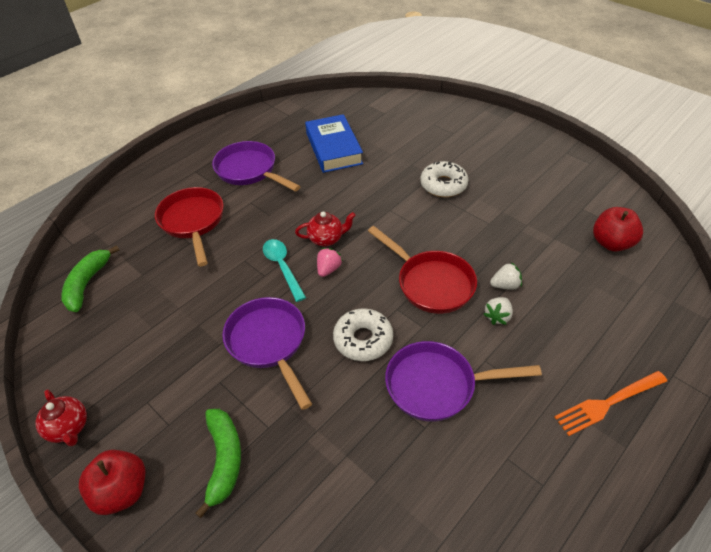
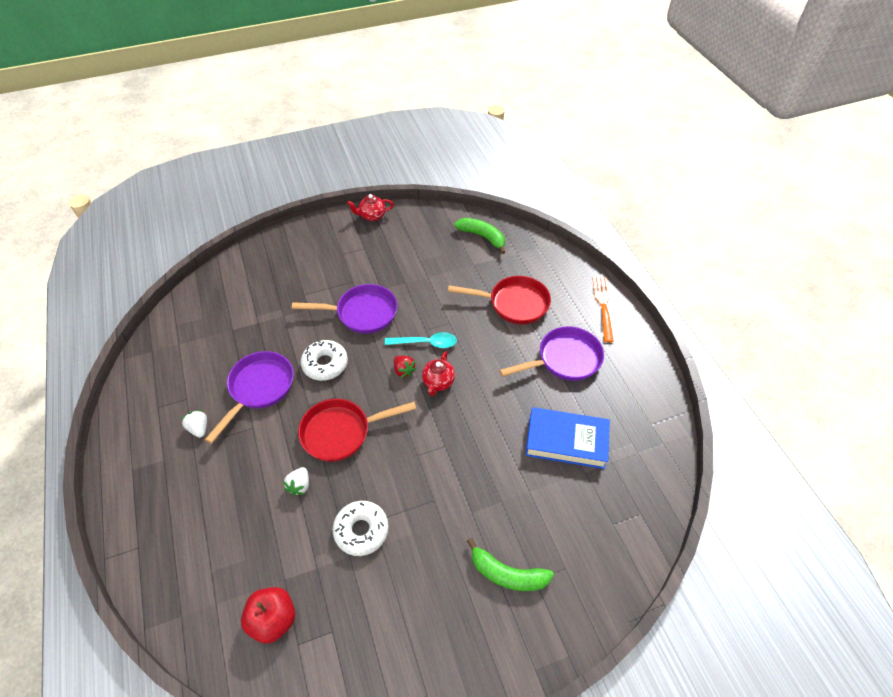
camera: 115 degrees right, 5 degrees up
(122, 491) = (317, 230): red apple -> none
(224, 460) = (300, 271): green banana -> green banana (507, 574)
(328, 269) = (404, 370): pink strawberry -> red strawberry
(443, 185) = (450, 513): white donut -> white donut (361, 530)
(497, 316) = (277, 459): white strawberry -> white strawberry (199, 428)
(608, 403) = (162, 482): orange fork -> orange fork (603, 306)

